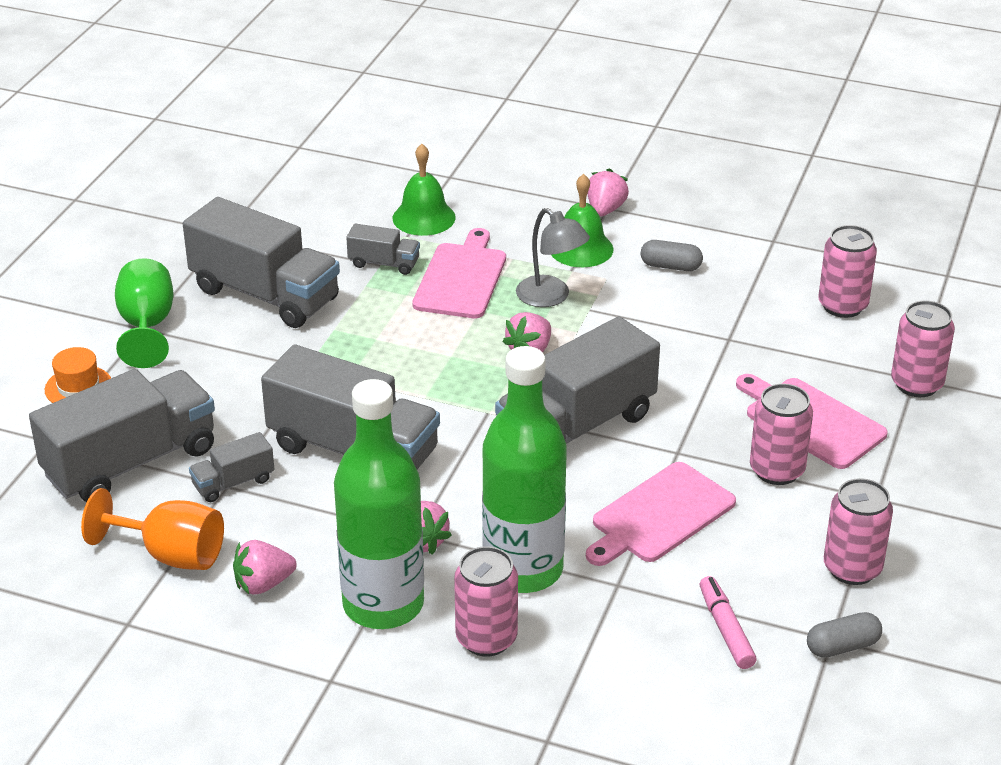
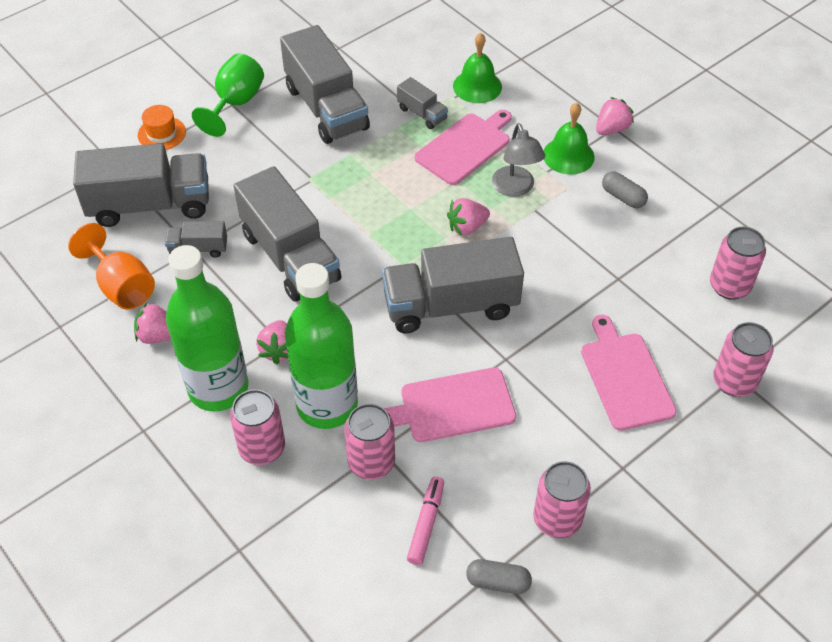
camera: 30 degrees right, 15 degrees up
(777, 470) = (566, 408): pink can -> pink can (371, 462)

